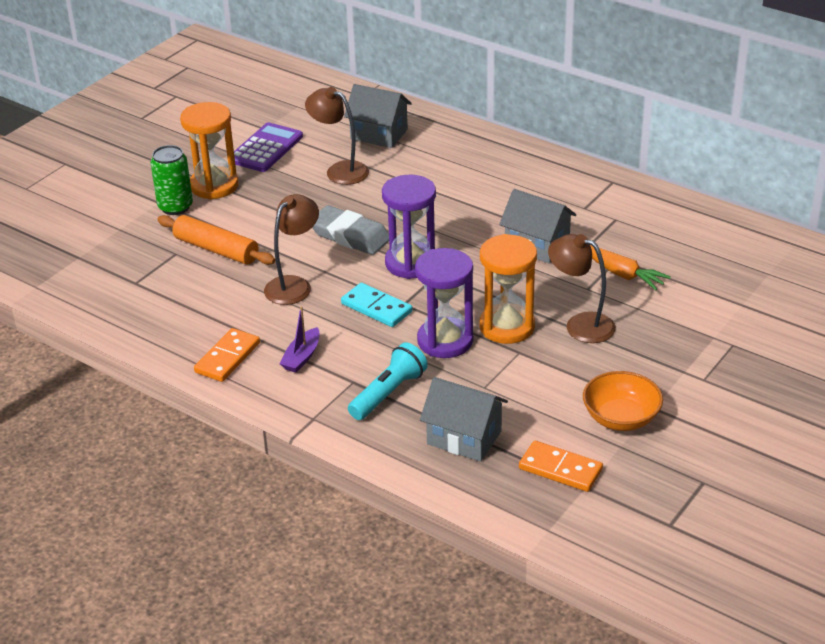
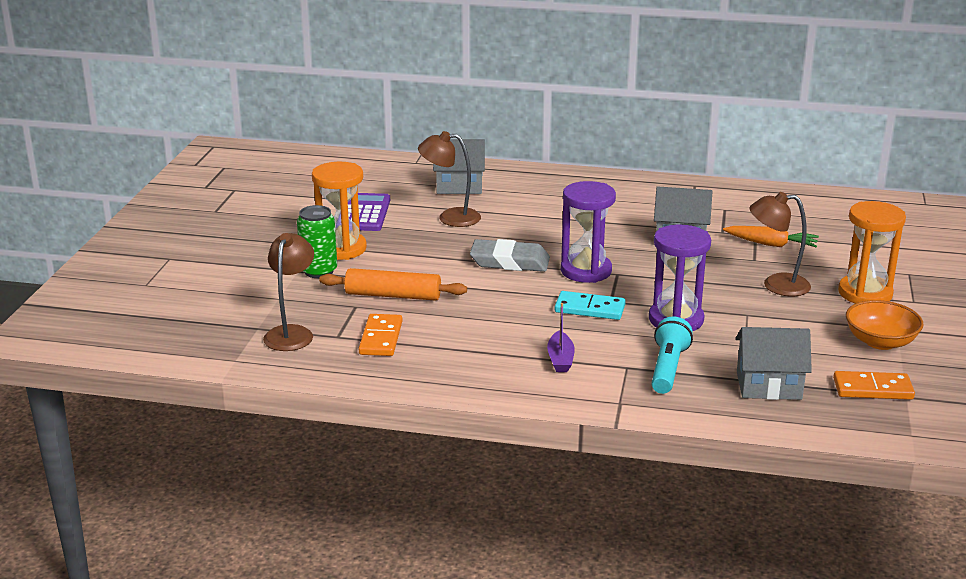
camera: 25 degrees left, 10 degrees down
(227, 358) = (490, 375): orange domino -> orange domino (380, 338)
(294, 285) = (496, 307): brown lamp -> brown lamp (291, 333)
(507, 327) = (717, 299): orange hourglass -> orange hourglass (865, 293)

